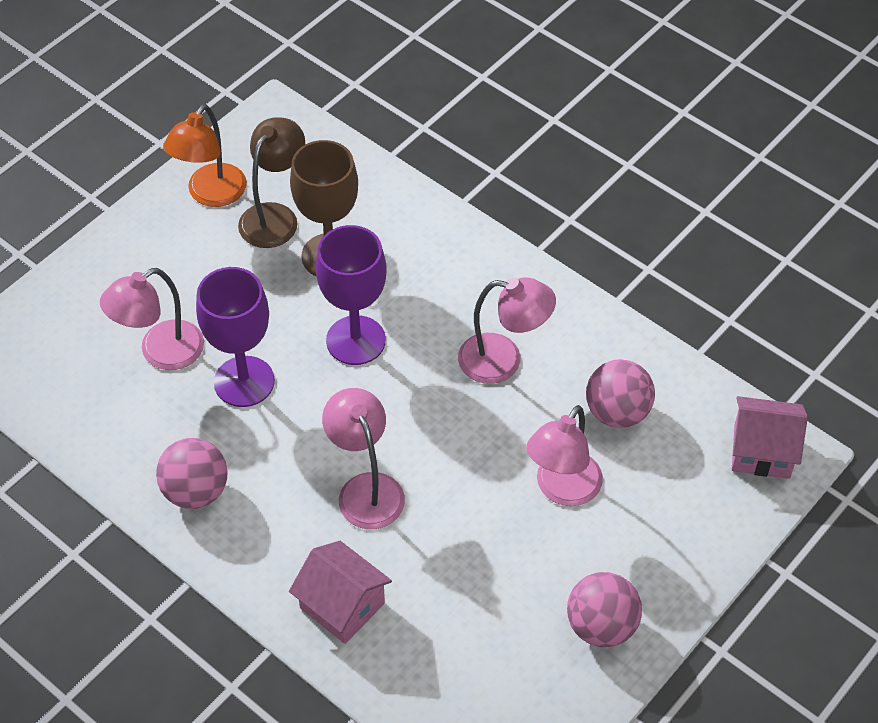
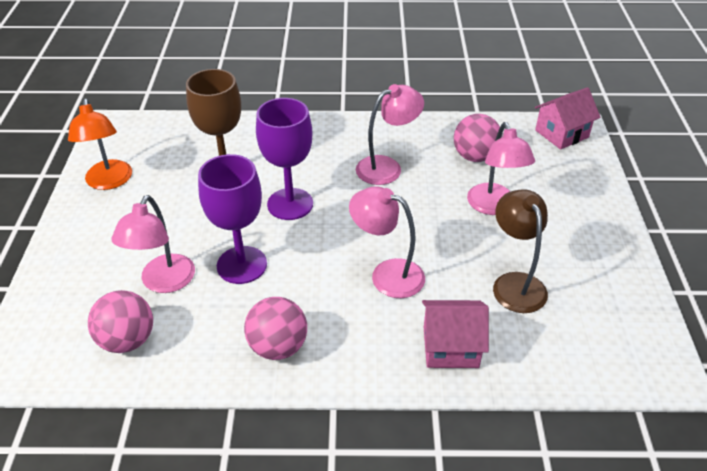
camera: 40 degrees left, 10 degrees down
(275, 216) = (166, 171): brown lamp -> brown lamp (515, 283)
(601, 626) = (598, 257): pink ball -> pink ball (127, 340)

